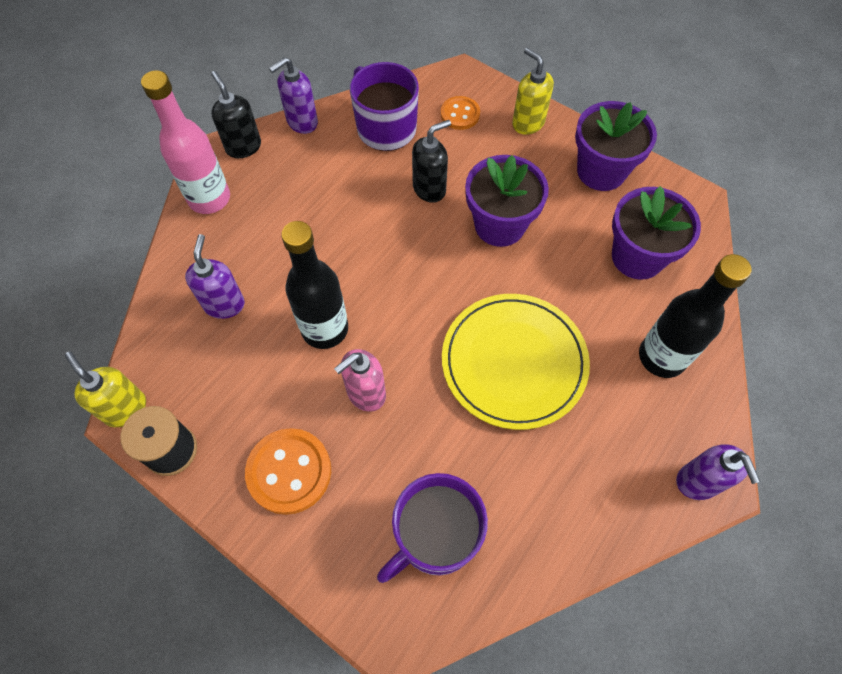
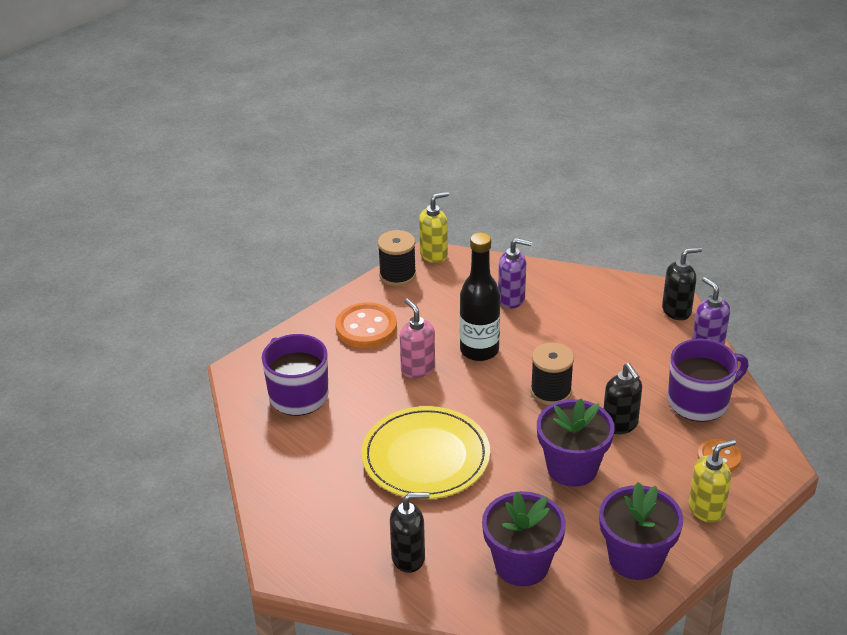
camera: 100 degrees right, 25 degrees down
(209, 199) = (618, 291): pink bottle -> none
(388, 251) = (551, 391): none -> black spool
(661, 357) = (408, 558): black bottle -> black soap dispenser
(698, 482) = (289, 554): purple soap dispenser -> none

